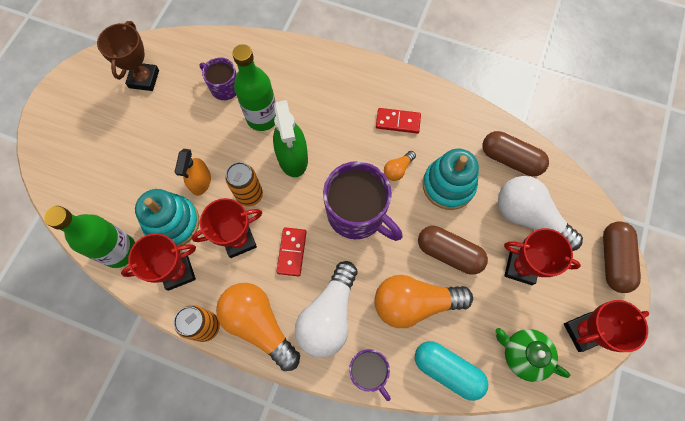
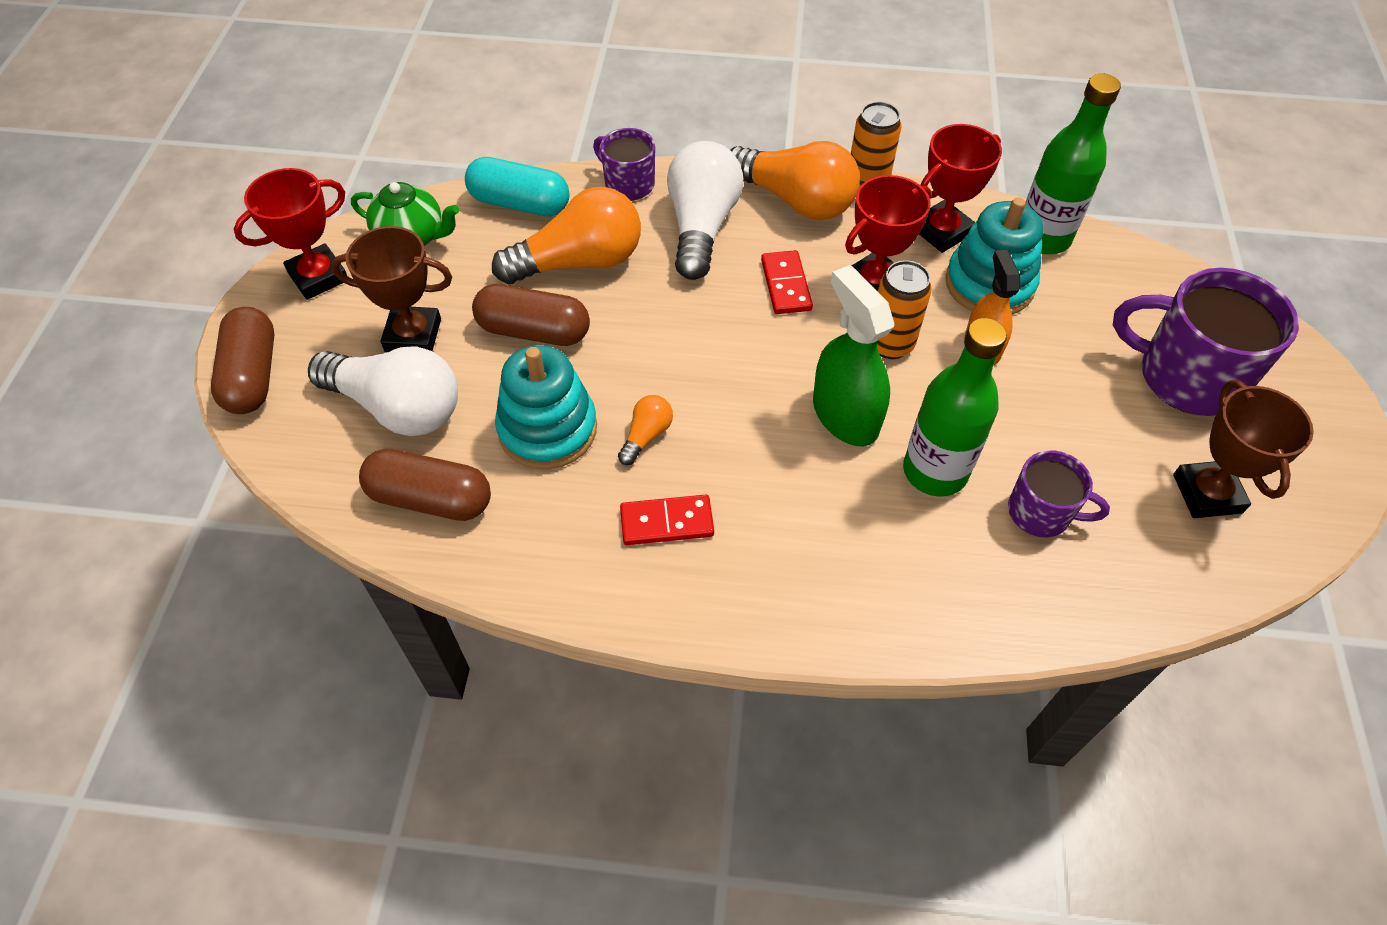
camera: 165 degrees right, 15 degrees down
(357, 214) = (699, 354): purple mug -> purple mug (1186, 376)
(521, 267) = (413, 335): red trophy -> brown trophy

